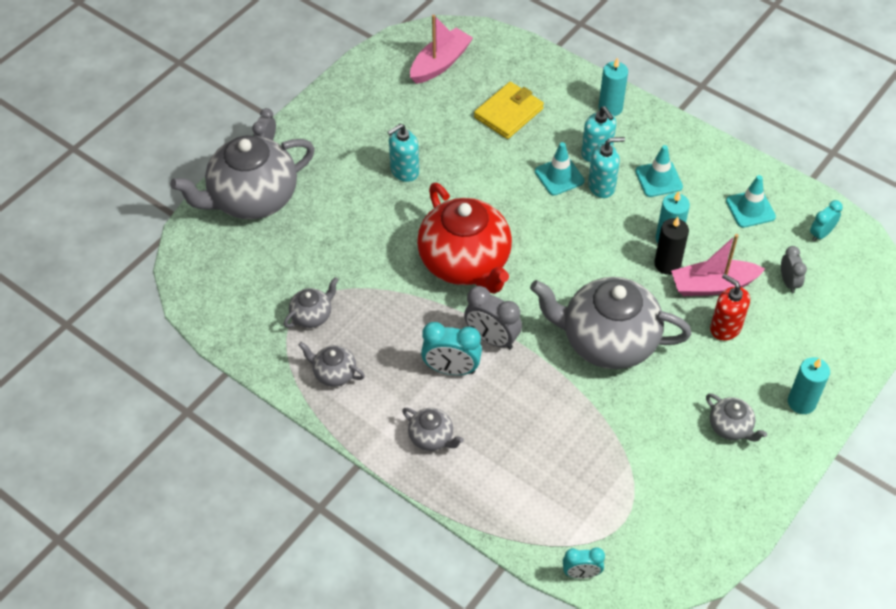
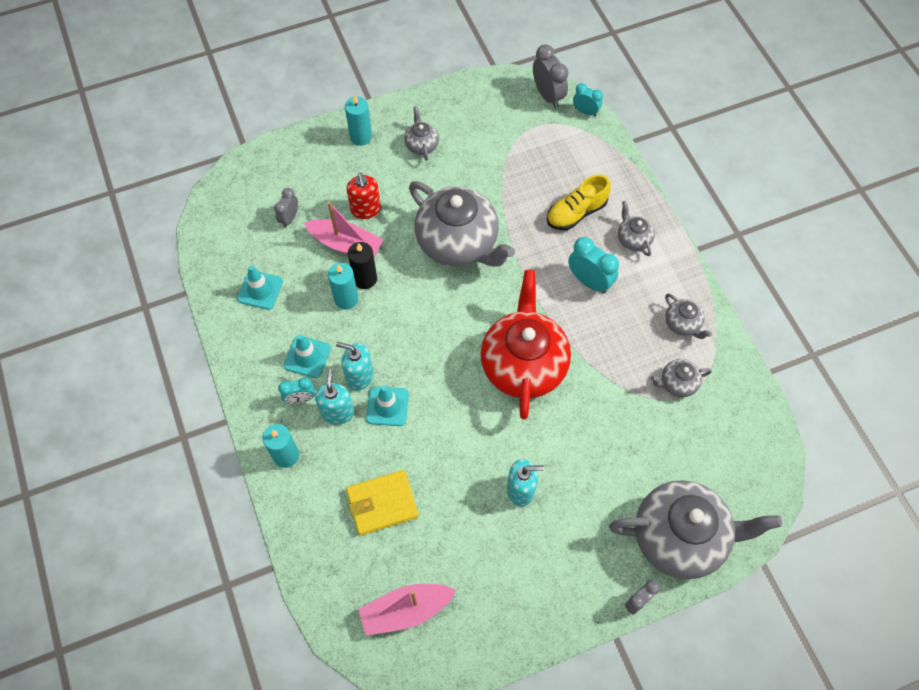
camera: 150 degrees left, 10 degrees up
(492, 338) = (543, 289): grey clock -> grey clock (547, 95)
(510, 436) = (576, 213): none -> yellow shoe
(821, 234) = (228, 241): turquoise clock -> turquoise clock (300, 399)

